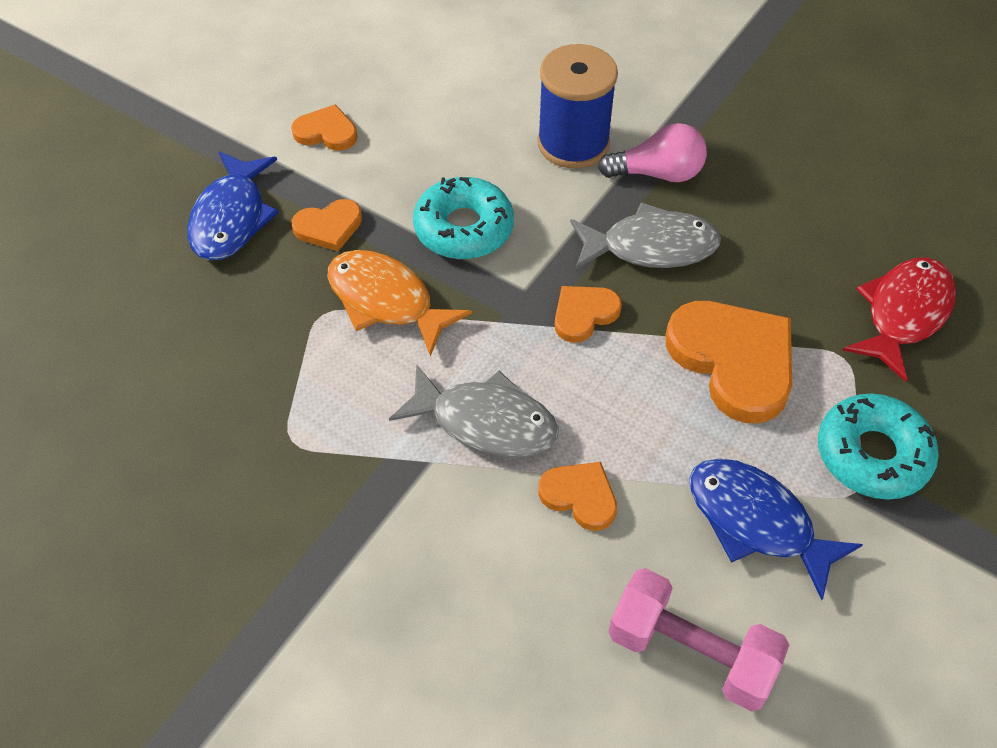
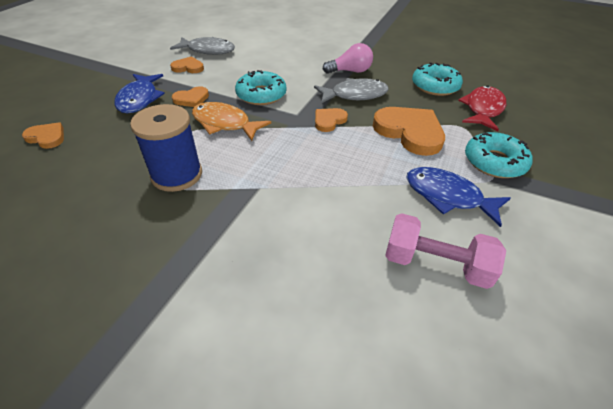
camera: 10 degrees left, 10 degrees down
(485, 422) = (287, 167): grey fish -> grey fish (208, 50)
(573, 143) = (308, 64): blue spool -> blue spool (177, 175)
(580, 496) = (347, 195): orange heart -> orange heart (47, 137)
(826, 236) = (435, 86): none -> turquoise donut

